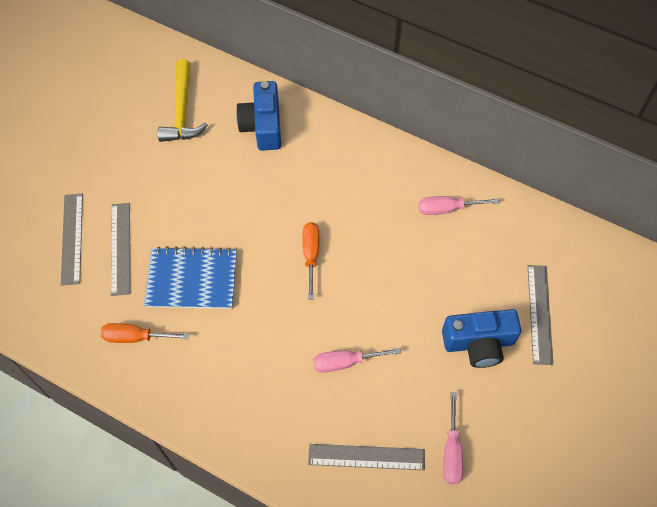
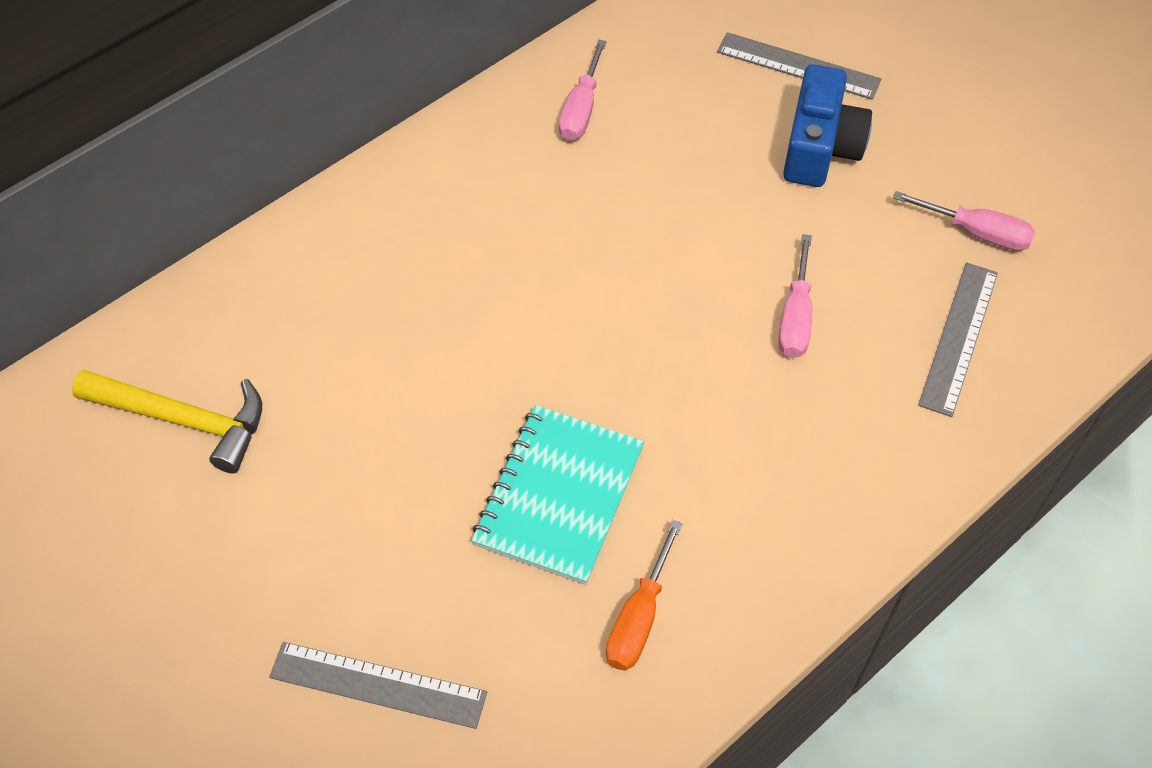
camera: 70 degrees left, 5 degrees down
(121, 248) = (440, 600): grey ruler -> none
(192, 280) = (559, 496): blue notebook -> turquoise notebook
(263, 126) = (291, 302): blue camera -> none
(311, 255) = (586, 307): orange screwdriver -> none

